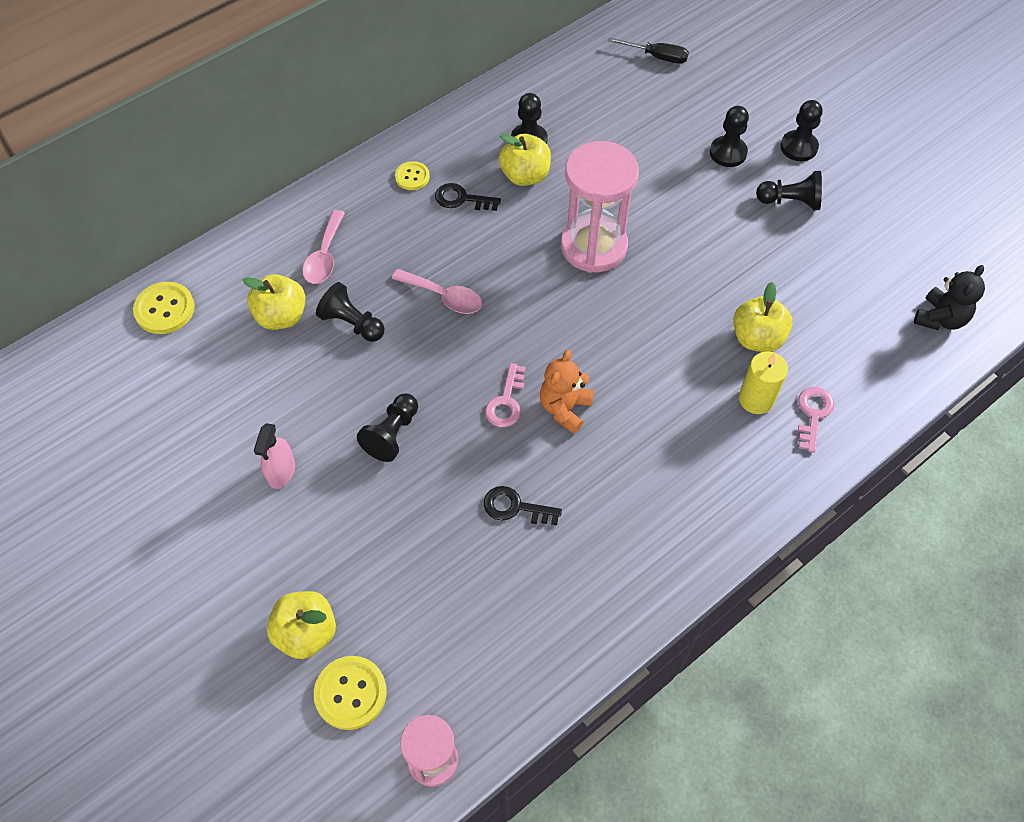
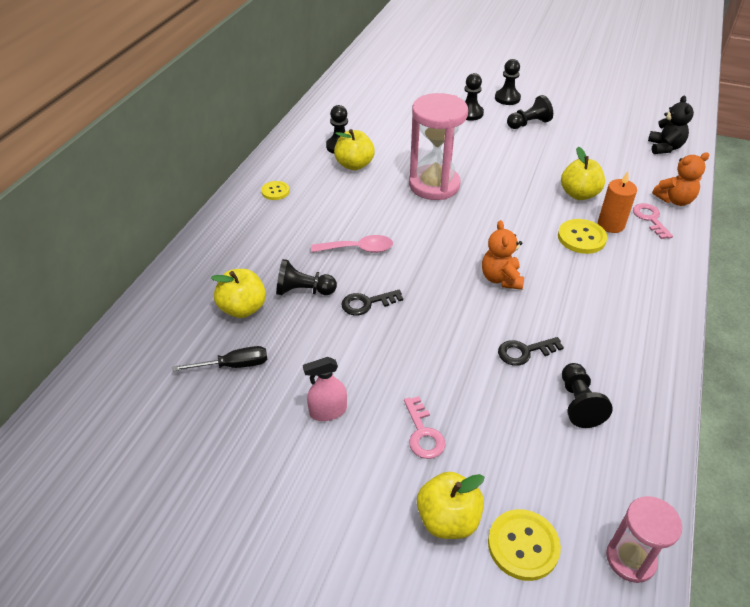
camera: 30 degrees left, 15 degrees down
(164, 309) = (136, 343): yellow button -> yellow button (581, 238)
(281, 471) = (328, 411): pink spray bottle -> pink spray bottle turned 90 degrees clockwise
(324, 256) = (247, 259): pink spoon -> none
(392, 434) = (394, 347): black pawn -> black pawn (578, 403)
(461, 199) = (322, 191): black key -> black key (366, 303)
(506, 402) = (458, 292): pink key -> pink key (423, 433)
(657, 57) = (383, 83): black screwdriver -> black screwdriver (234, 365)
(756, 399) = (611, 225): yellow candle -> orange candle
(872, 403) = (674, 200): none -> orange teddy bear

